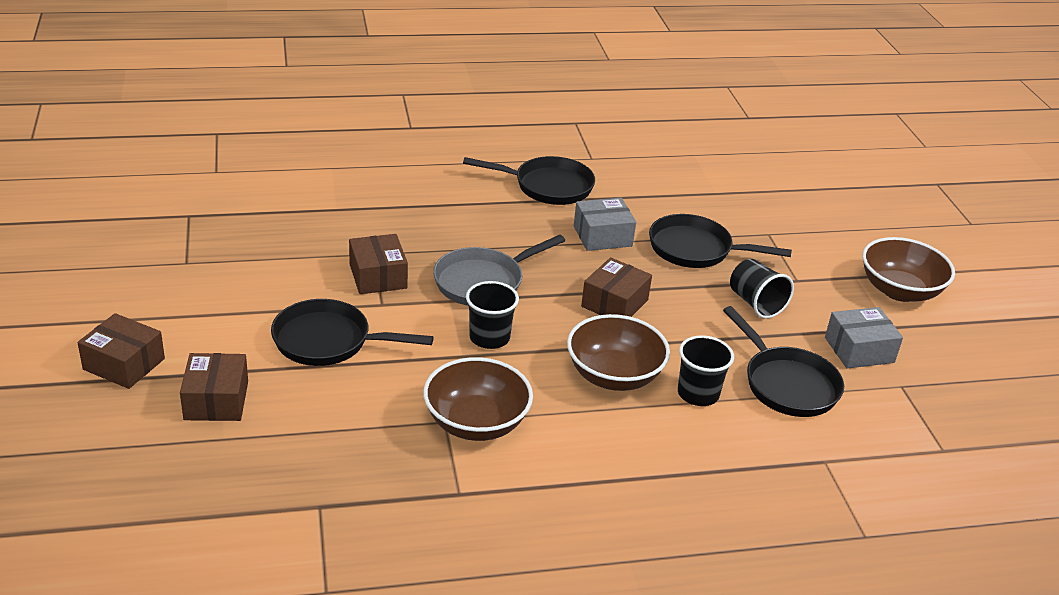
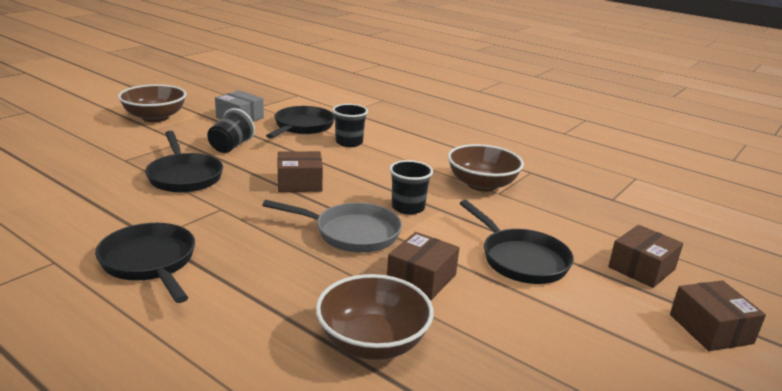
camera: 130 degrees left, 10 degrees down
(602, 236) = (212, 212): grey box -> none
(614, 376) = (373, 164): brown bowl -> brown bowl (372, 342)

